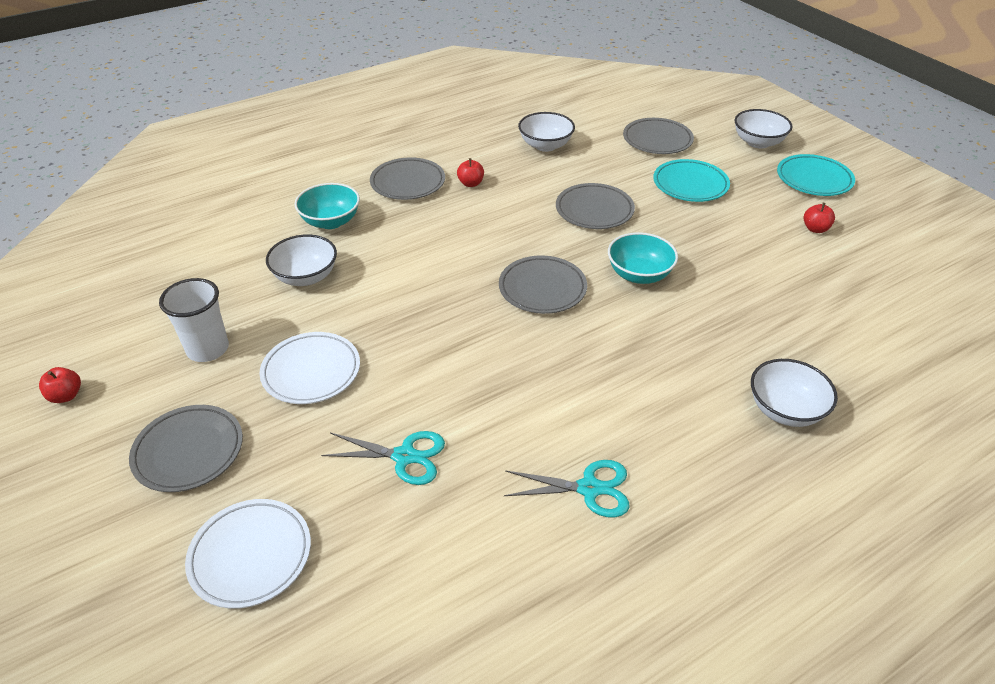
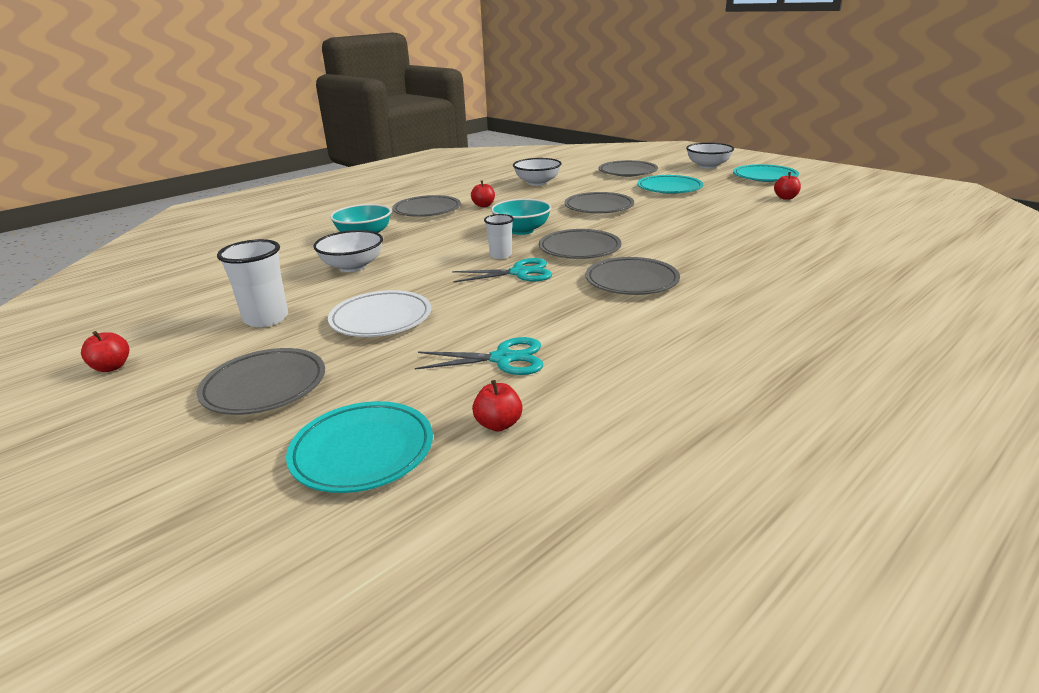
camera: 10 degrees left, 15 degrees down
(250, 555) = (362, 451): white plate -> turquoise plate
(371, 546) = (498, 424): none -> red apple
(457, 284) = (500, 255): none -> white cup
(572, 357) = (631, 281): none -> grey plate
(589, 488) = (700, 354): turquoise scissors -> turquoise scissors (519, 273)
(639, 274) = (659, 233): turquoise bowl -> turquoise bowl (522, 230)
(785, 410) = (841, 286): white bowl -> none

